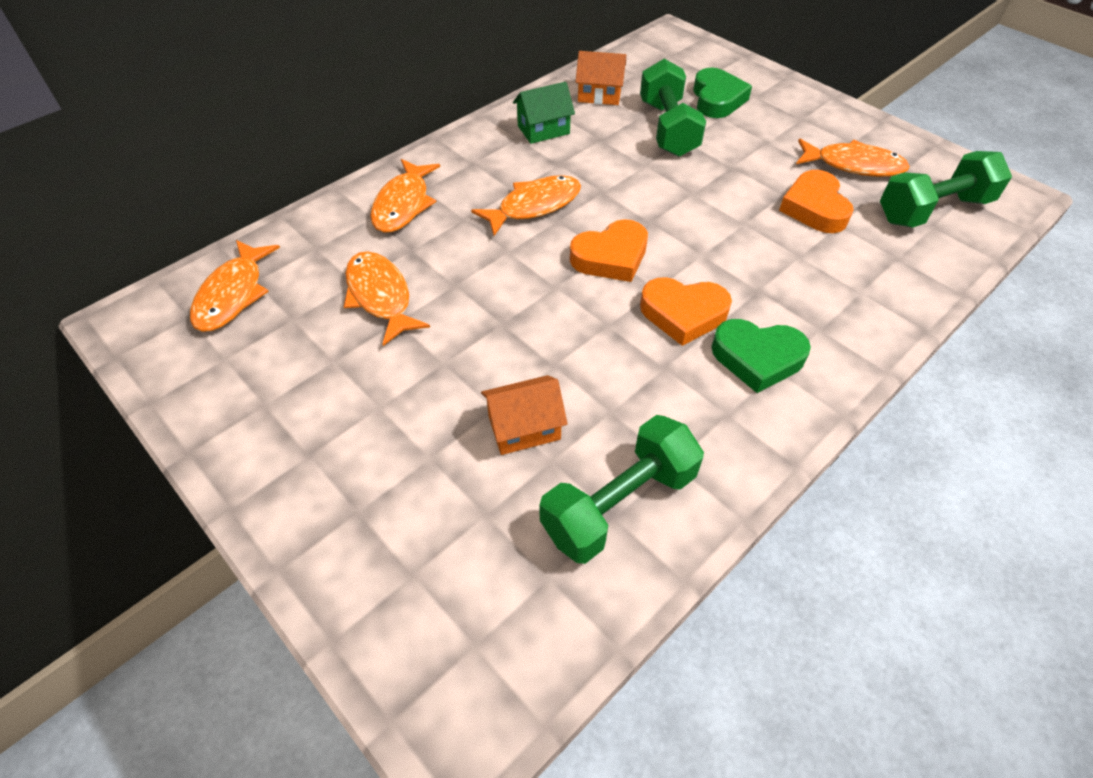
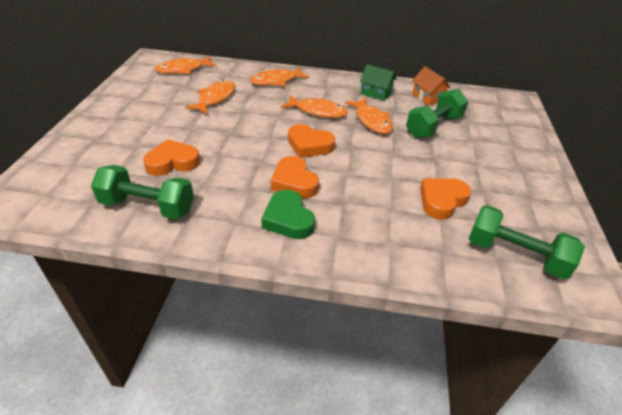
camera: 50 degrees right, 10 degrees down
(524, 428) = (172, 162): orange house -> orange heart
(717, 99) = (486, 133): green heart -> none
(853, 165) = (507, 204): orange fish -> orange fish (371, 121)

